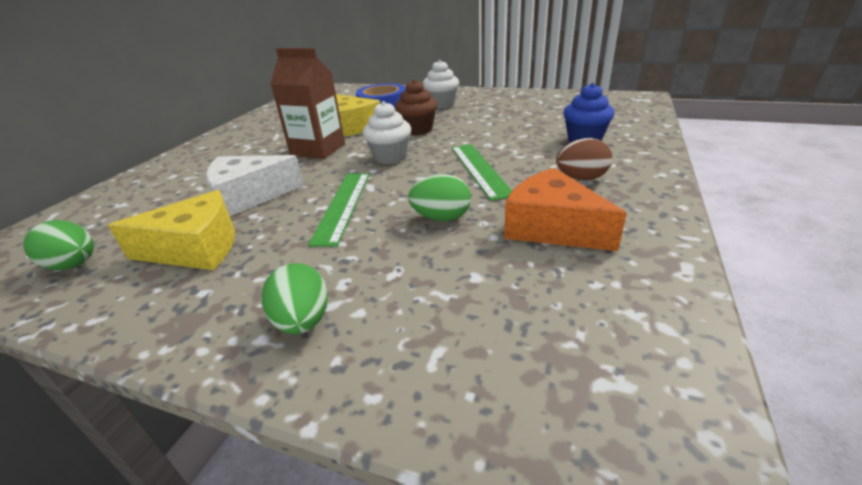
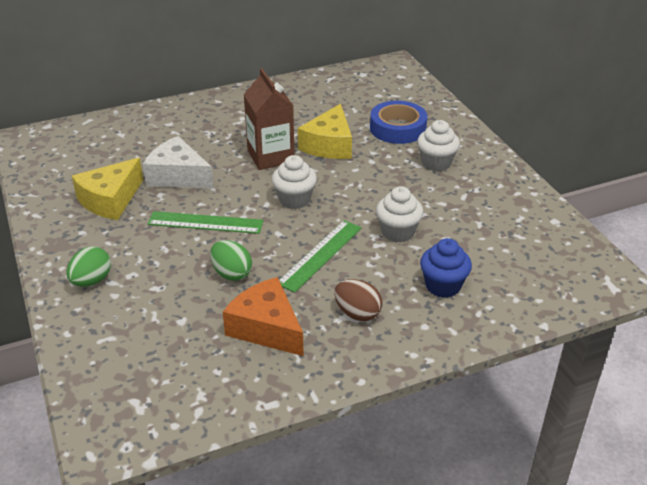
camera: 45 degrees right, 5 degrees up
(74, 265) = (60, 172): green egg -> none
(196, 248) = (110, 200): yellow cheese -> yellow cheese turned 90 degrees clockwise
(343, 205) = (205, 223): green ruler -> green ruler turned 45 degrees clockwise
(418, 130) = (362, 183): brown cupcake -> none
(497, 135) = (398, 232): none -> white cupcake
(552, 227) = (266, 328): orange cheese -> orange cheese turned 45 degrees counterclockwise

